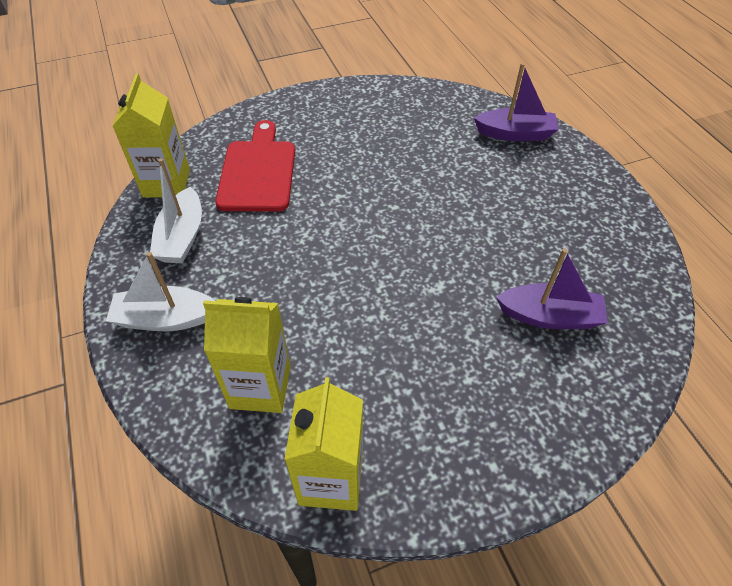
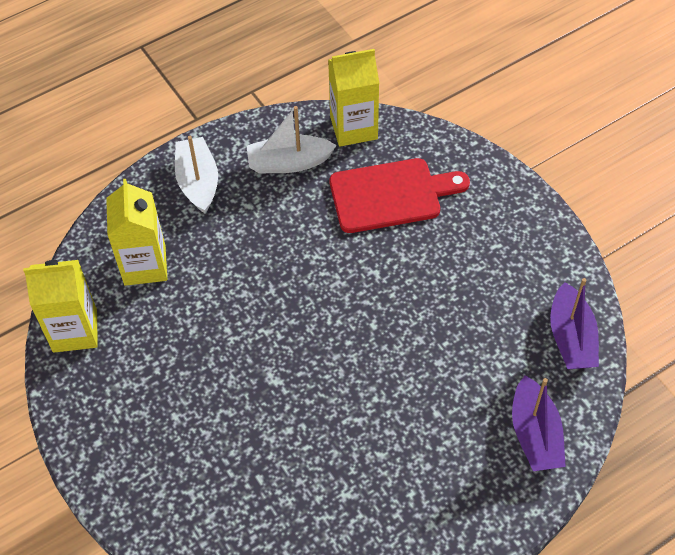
camera: 80 degrees right, 5 degrees up
(549, 316) = (257, 481): purple boat -> purple boat (571, 338)

